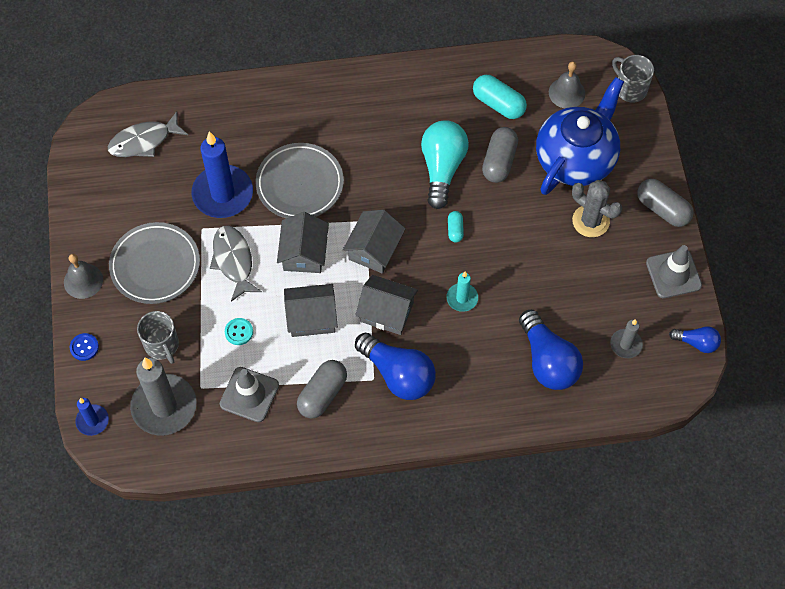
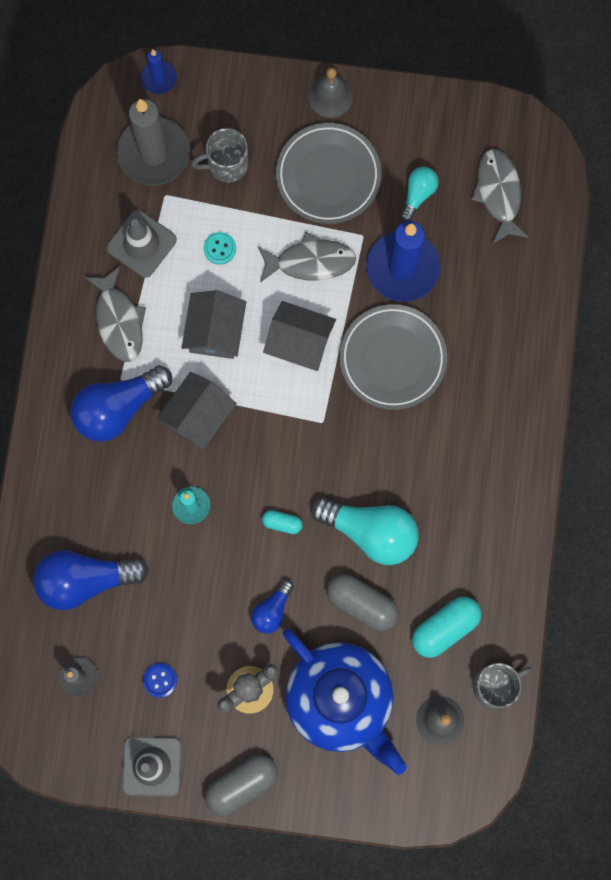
camera: 105 degrees right, 15 degrees up
(84, 347) = (248, 84): blue button -> blue button (160, 680)
(157, 197) = (418, 194): none -> turquoise light bulb
(322, 394) = (119, 321): grey capsule -> grey fish
(374, 249) = (282, 422): grey house -> none
(630, 89) = (425, 805): grey mug -> grey mug (495, 686)
(696, 342) = (57, 761): blue light bulb -> blue light bulb (272, 610)

